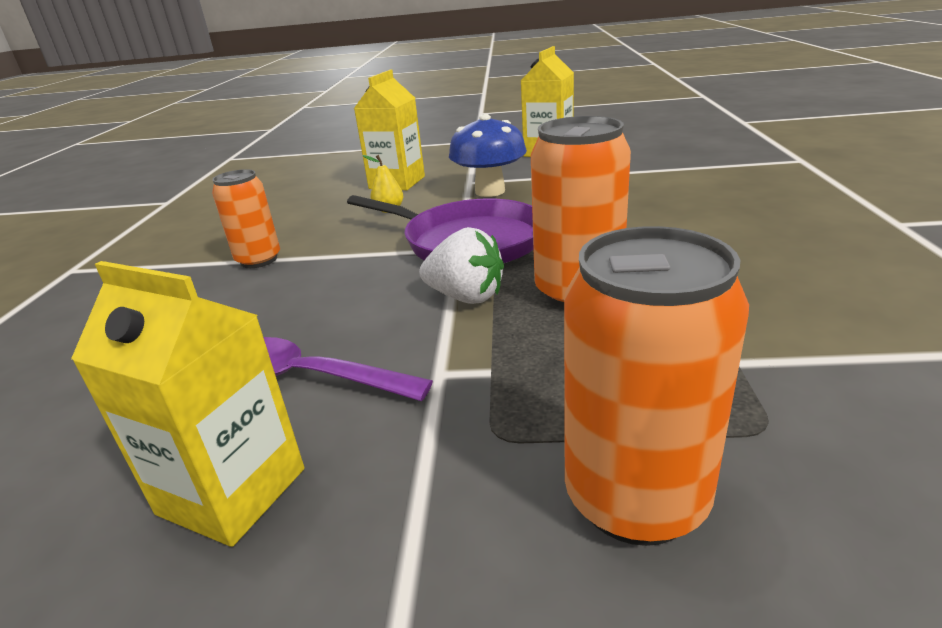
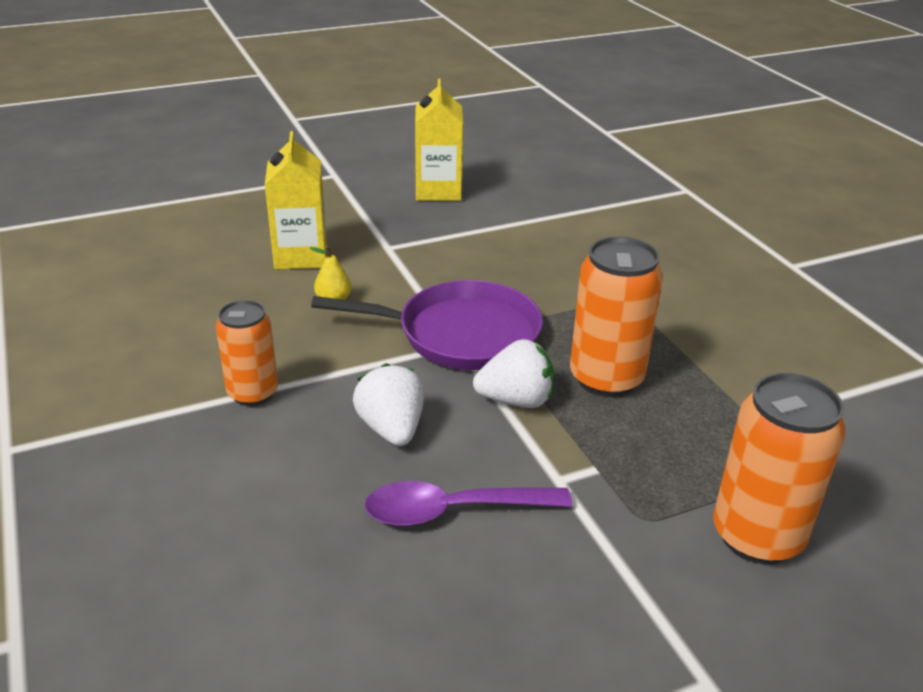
camera: 30 degrees left, 5 degrees up
(232, 491) = (496, 614): yellow carton -> none
(331, 301) = (392, 429): none -> white strawberry
(490, 191) = (424, 260): blue mushroom -> none

